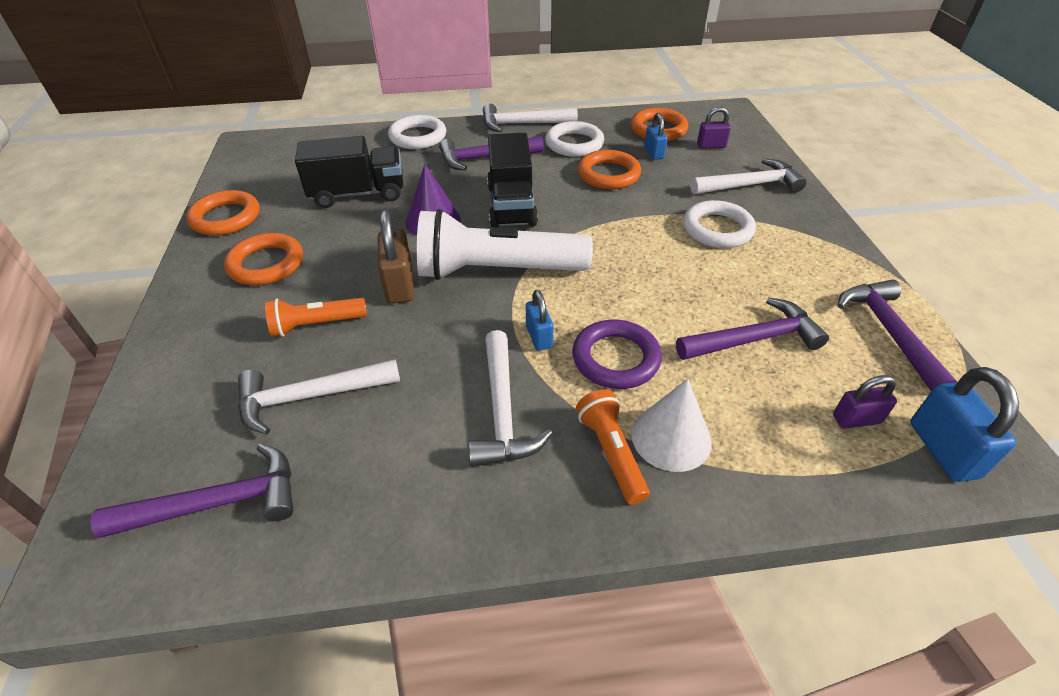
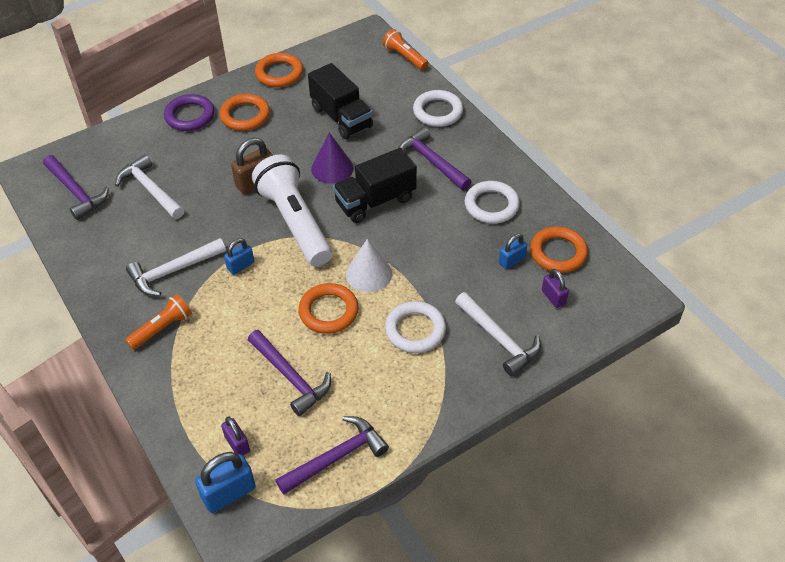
camera: 65 degrees right, 5 degrees up
(316, 325) = (204, 164): orange flashlight -> orange flashlight (405, 57)
(523, 124) = (502, 162): white hammer -> none
(608, 174) = (455, 242): orange ring -> orange ring (328, 311)
(615, 358) = (238, 309): purple ring -> purple ring (190, 116)
(671, 437) = (184, 352): white cone -> white cone (369, 273)

